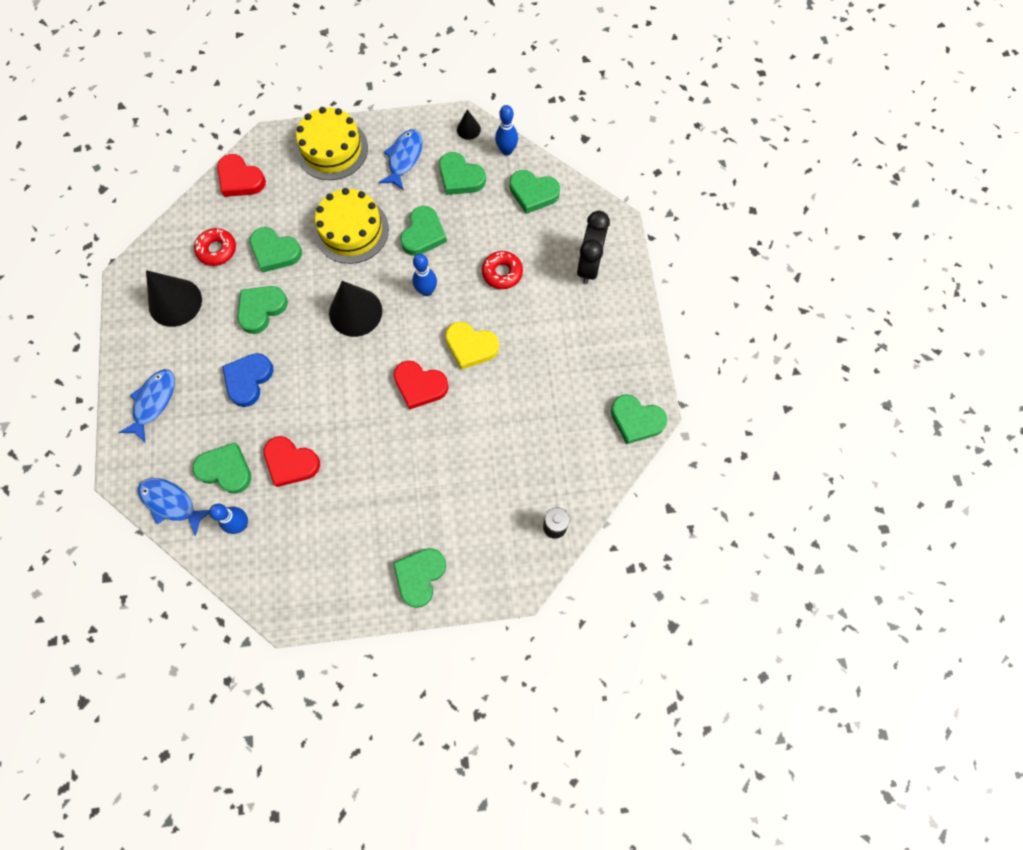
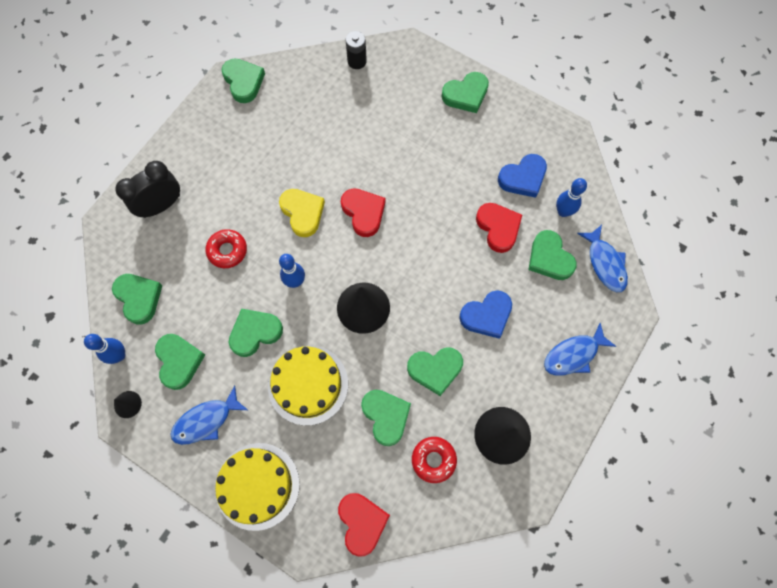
camera: 140 degrees left, 0 degrees up
(301, 529) = (523, 178): none -> blue heart

